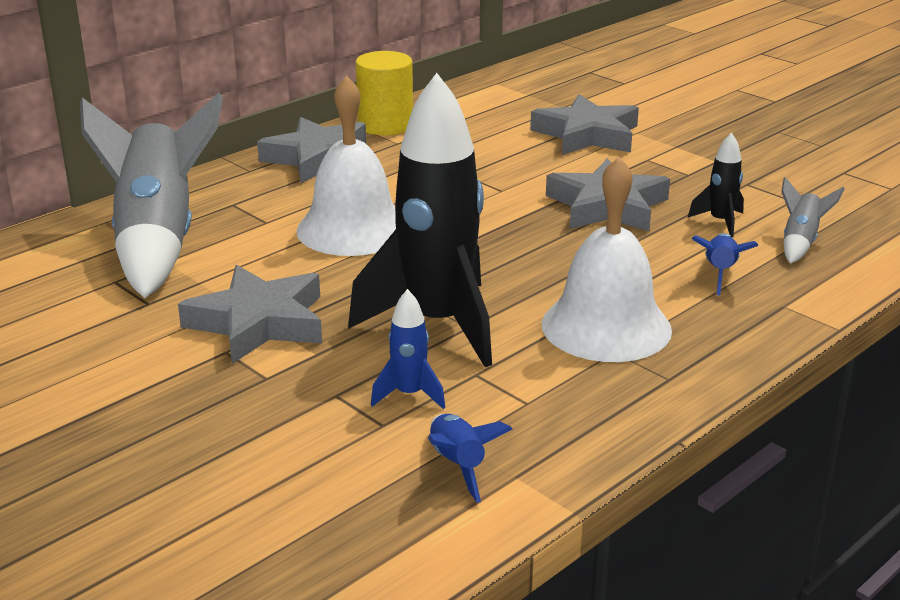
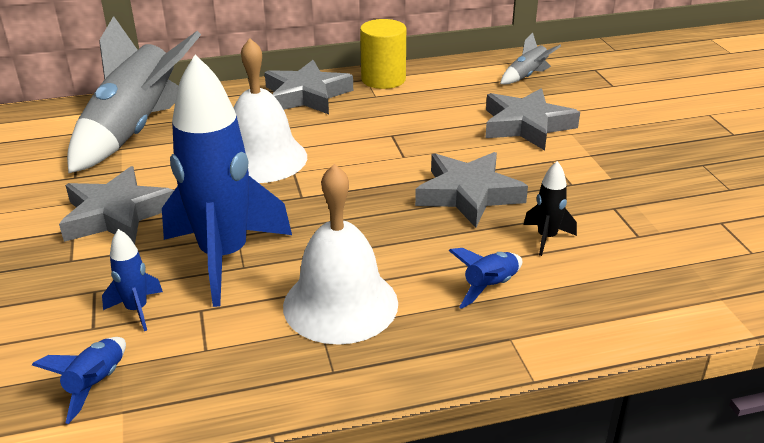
camera: 30 degrees right, 5 degrees up
(438, 324) = (224, 257): black rocket -> blue rocket
(800, 242) = (597, 280): grey rocket -> grey rocket (527, 76)

